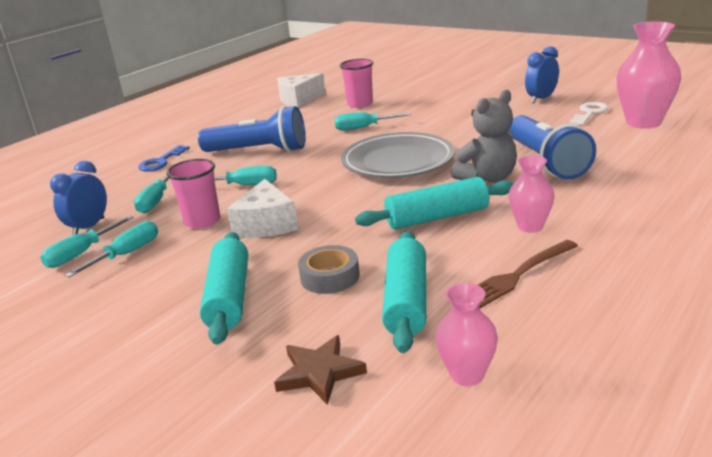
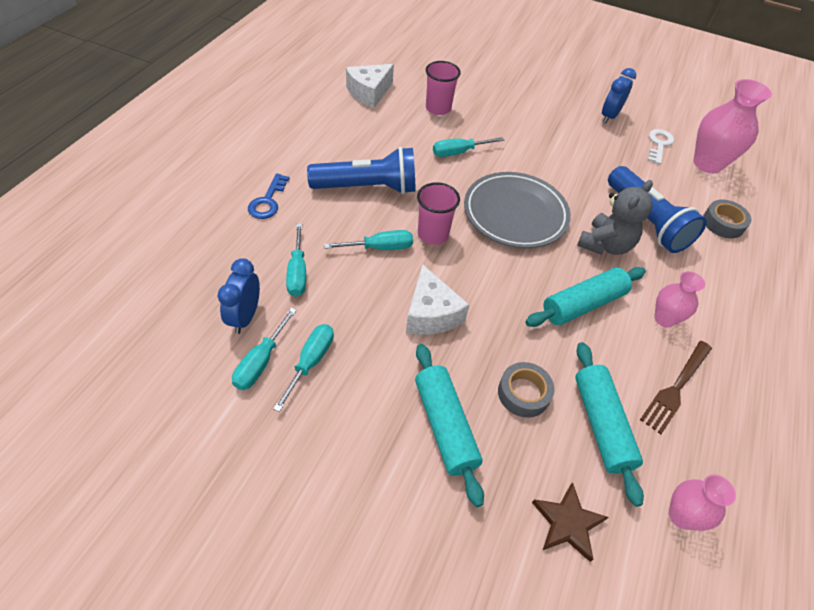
camera: 20 degrees left, 25 degrees up
(202, 221) = (364, 308): pink cup -> pink cup (433, 234)
(642, 160) = (723, 223): none -> grey tape

